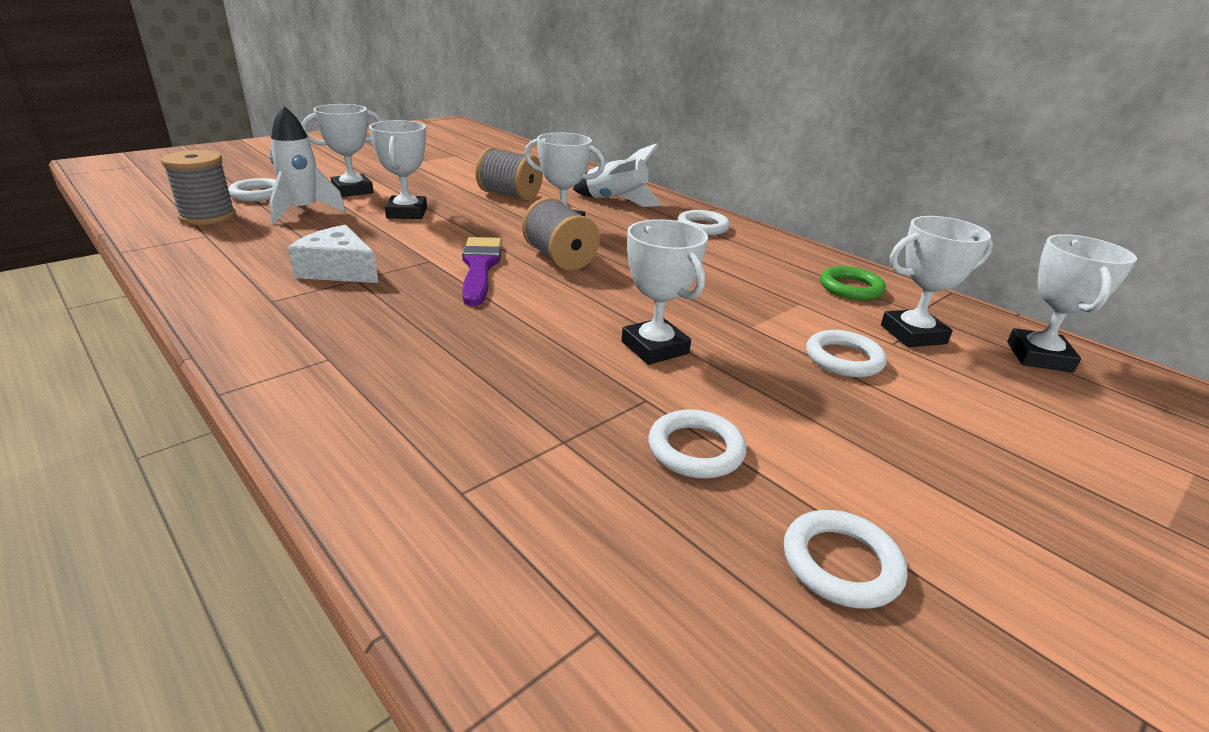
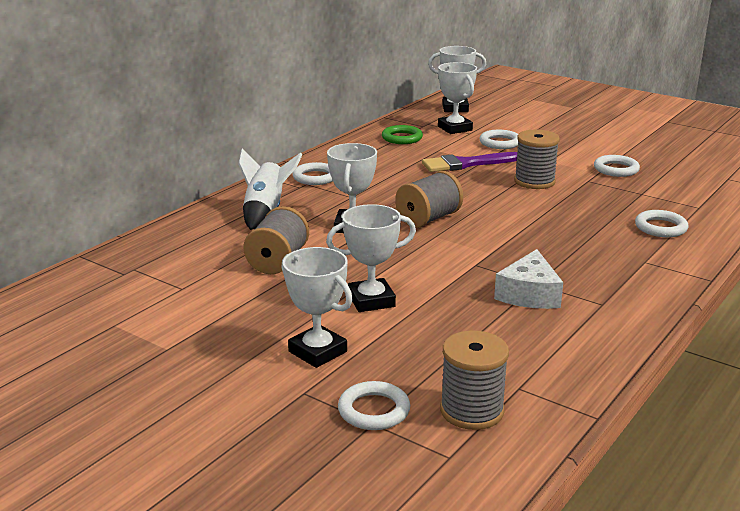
camera: 100 degrees left, 5 degrees down
(304, 211) = (410, 357): white rocket -> none
(480, 267) = (471, 243): purple brush -> purple brush (466, 164)
(655, 348) = (534, 181): white trophy -> grey spool
(841, 563) = (653, 148): white ring -> white ring (660, 227)

